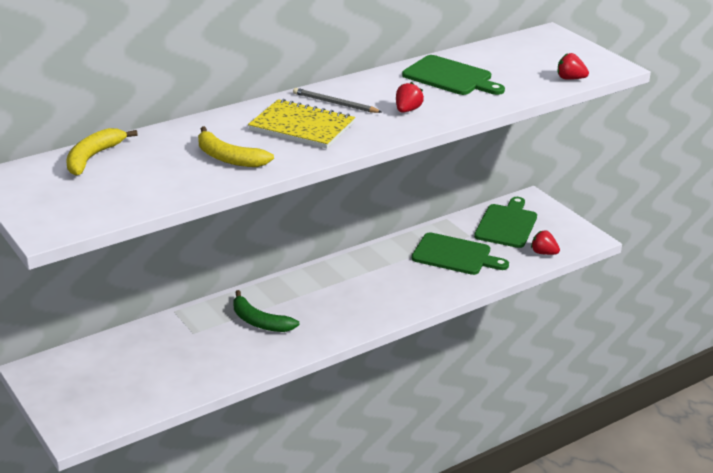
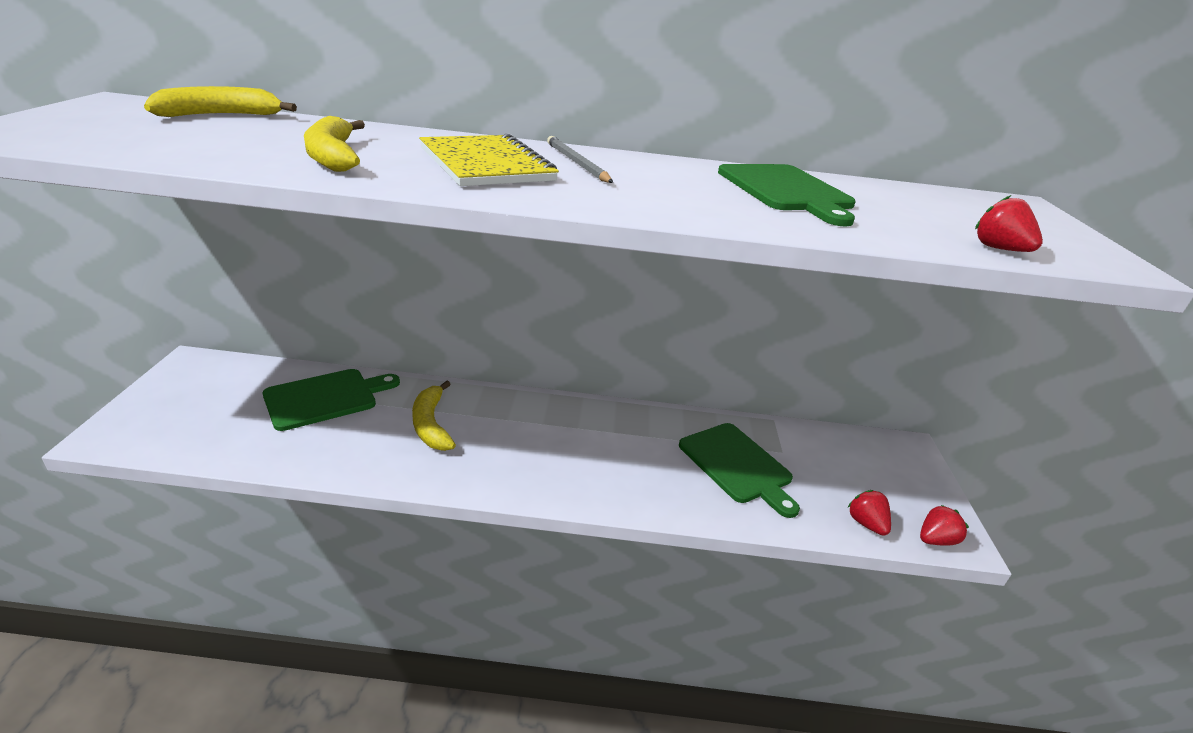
camera: 35 degrees right, 0 degrees up
(259, 322) = (431, 424): green banana -> yellow banana
(407, 110) = (658, 195): red strawberry -> red strawberry (935, 540)
(507, 225) = (846, 462): green cutting board -> green cutting board (325, 398)

